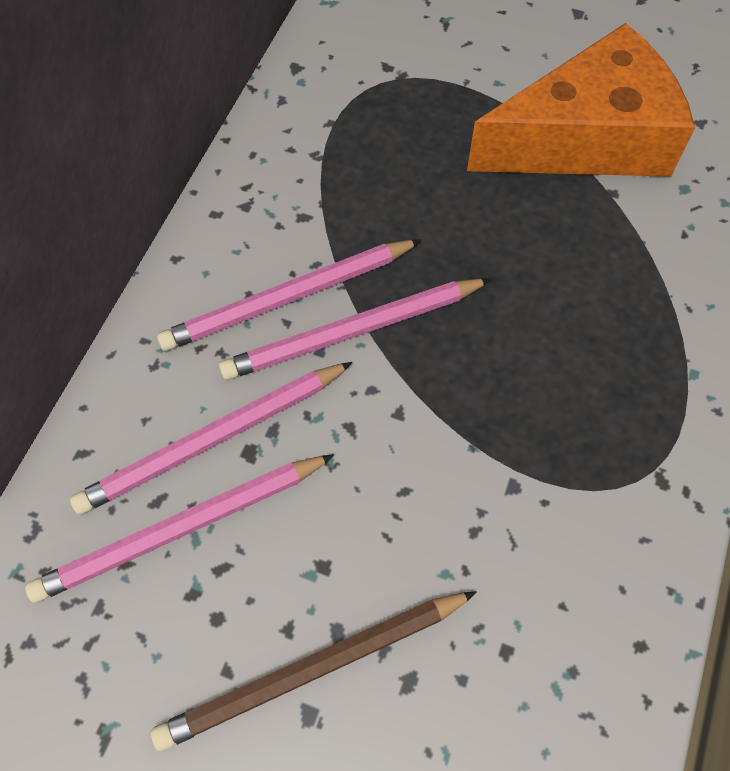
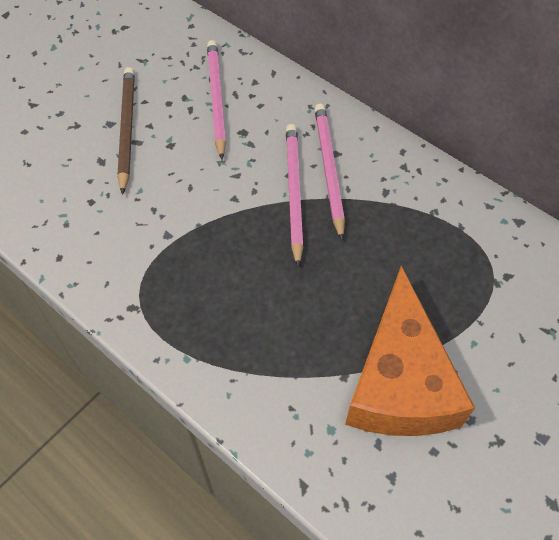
camera: 110 degrees right, 5 degrees down
(213, 440) = (256, 119): pink pencil -> none

